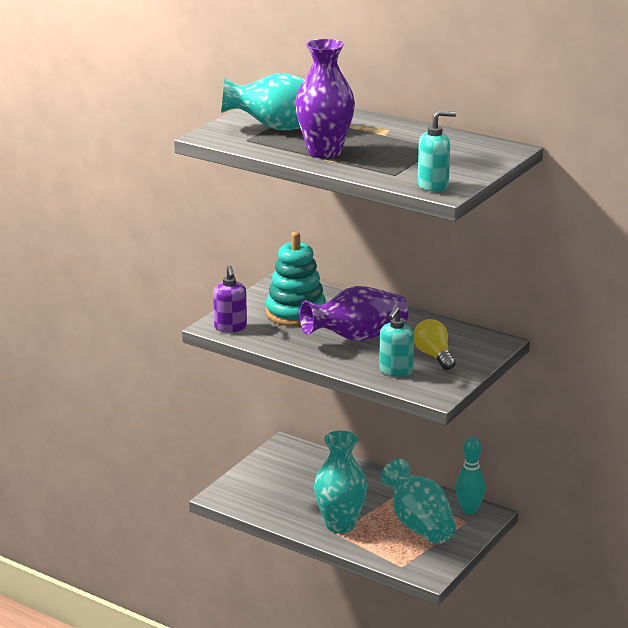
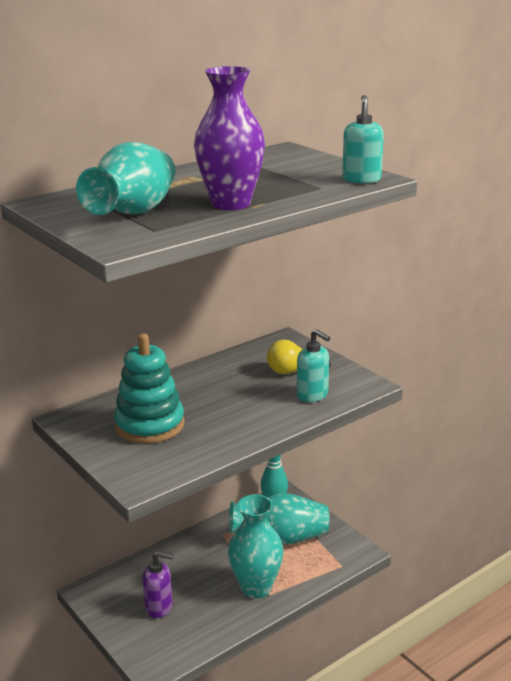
camera: 70 degrees left, 0 degrees up
(230, 327) = (150, 472): purple soap dispenser -> purple soap dispenser (159, 607)
(357, 338) = (231, 401): purple vase -> none

